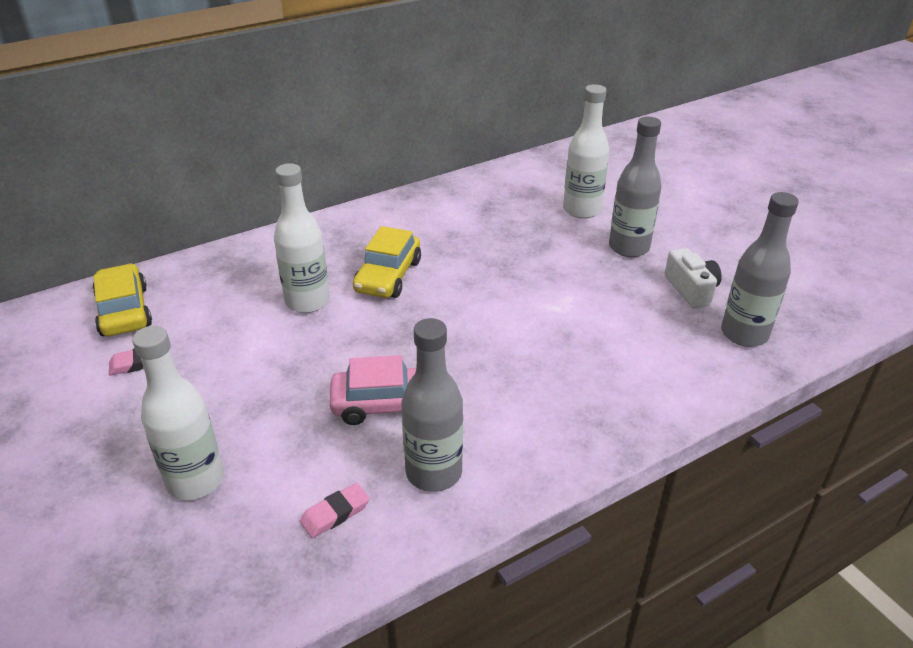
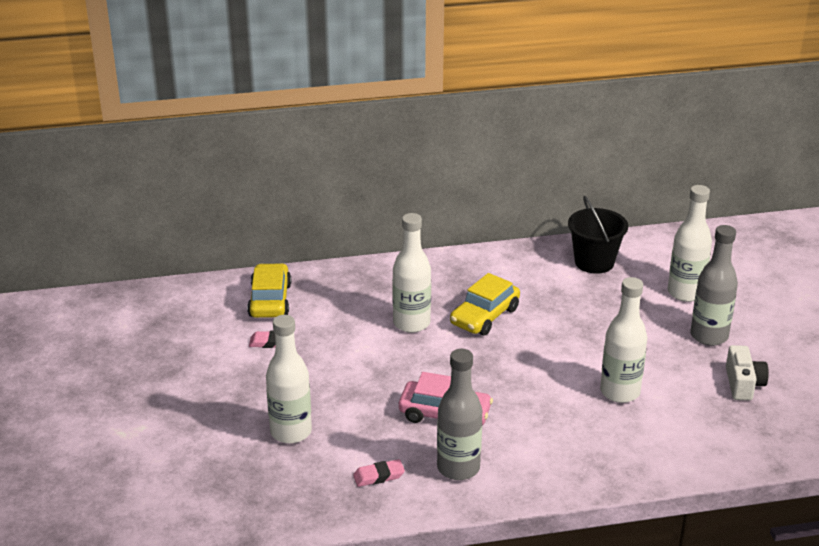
camera: 20 degrees right, 5 degrees down
(477, 198) = (594, 262): none -> black bucket
(573, 328) = (620, 392): none -> white bottle
(744, 334) = (766, 430): grey bottle -> none

